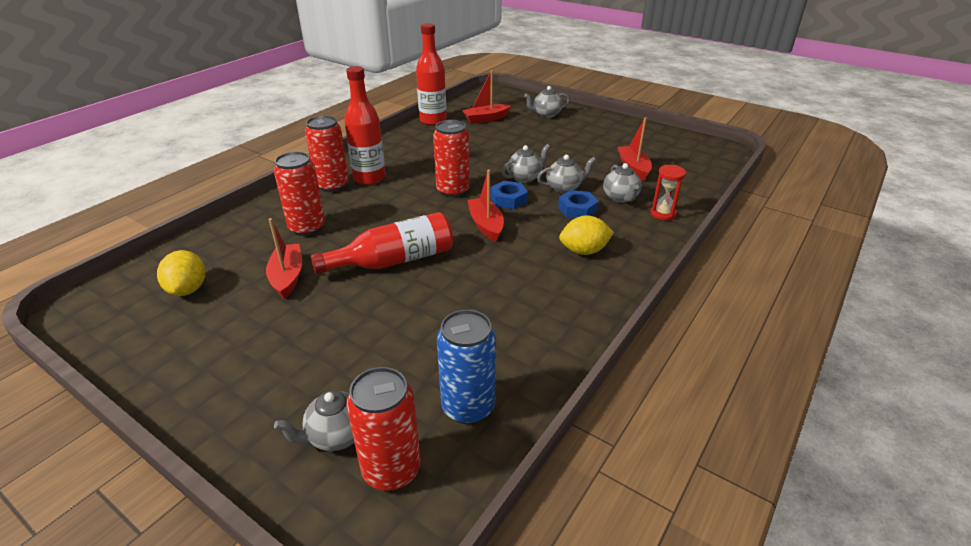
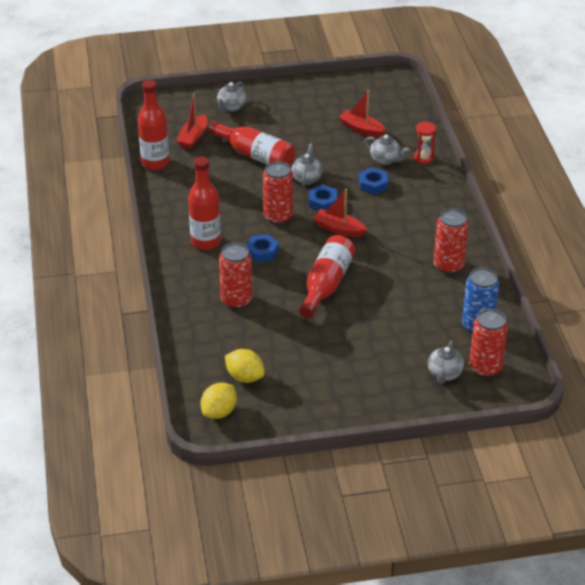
camera: 45 degrees left, 5 degrees up
(287, 277) = (286, 333): red boat -> none
(333, 185) = (192, 263): red can -> red can (448, 265)
(393, 206) = (262, 252): none -> blue nut
(511, 146) = (255, 155): none -> red bottle
(564, 188) = (342, 172): grey teapot -> none
(584, 251) = (416, 212): yellow lemon -> yellow lemon (219, 412)

